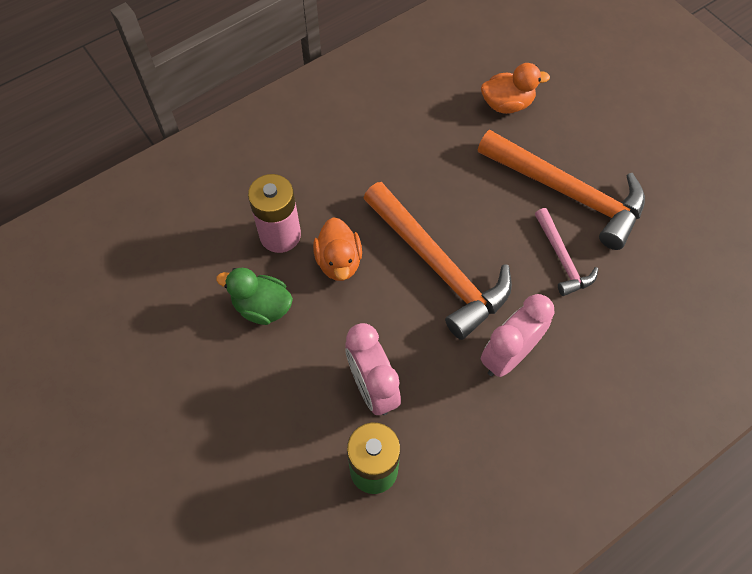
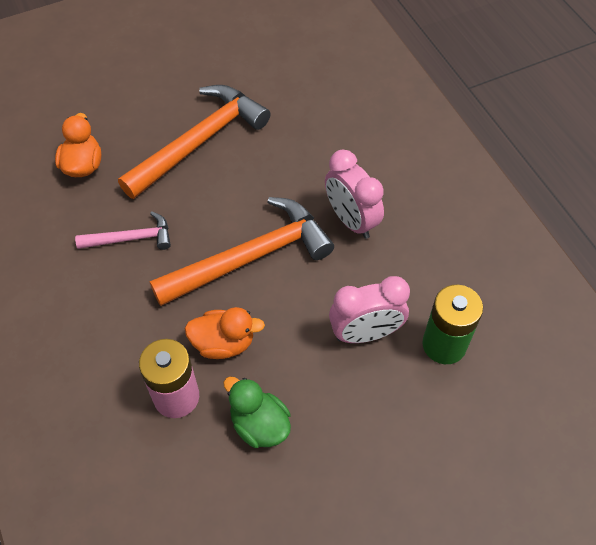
camera: 80 degrees left, 5 degrees down
(262, 307) = (259, 424): green duck -> green duck turned 105 degrees clockwise
(562, 259) = (266, 161): pink hammer -> pink hammer (131, 239)

